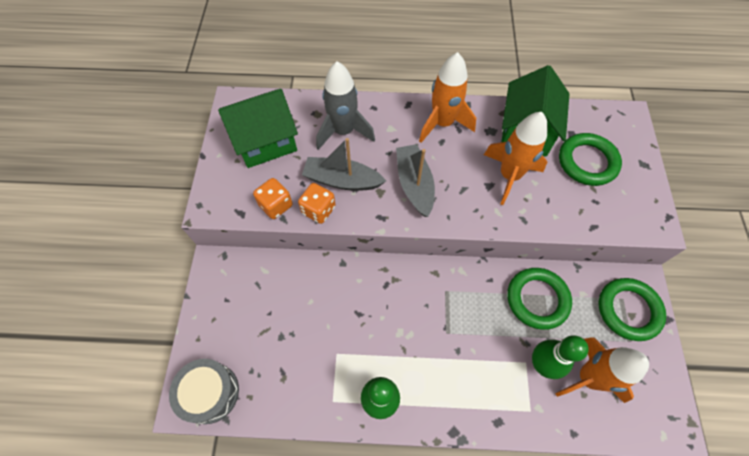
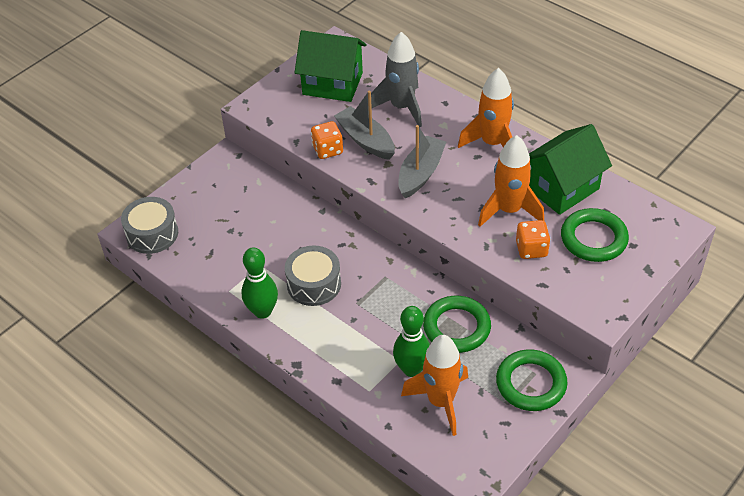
camera: 40 degrees right, 15 degrees down
(276, 205) = (299, 130): orange dice -> orange dice (531, 249)
(398, 340) = (314, 284): none -> grey drum

